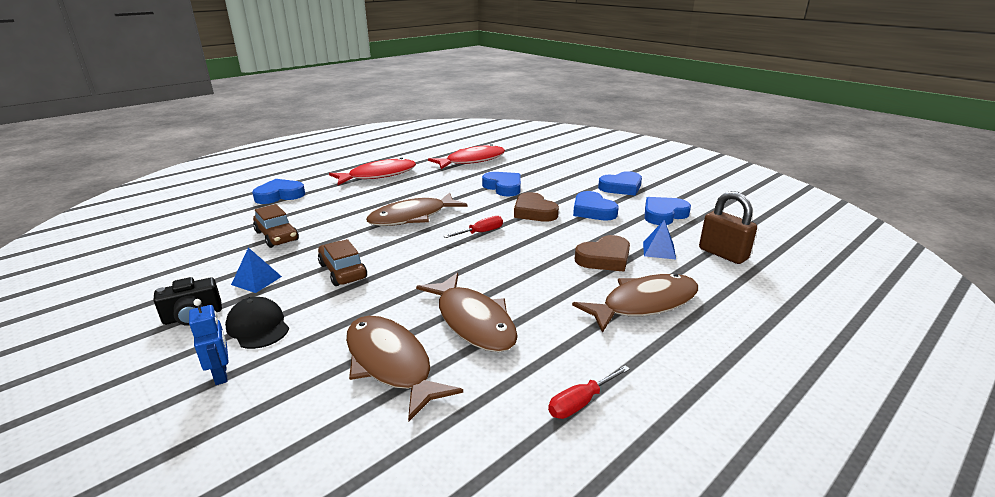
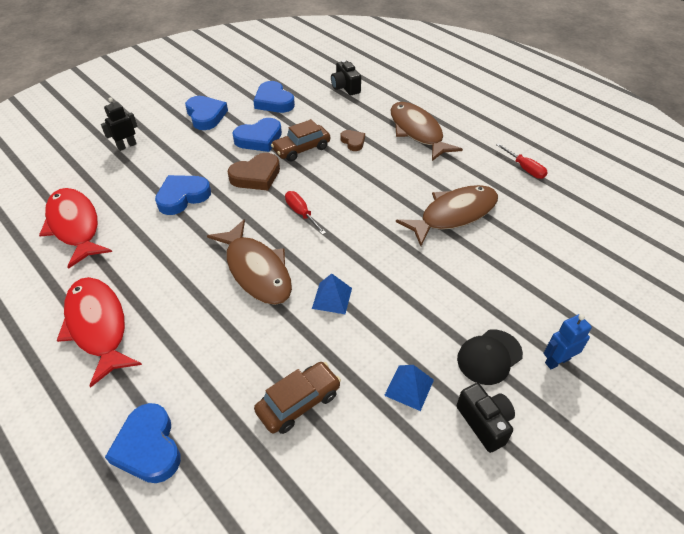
camera: 90 degrees left, 20 degrees up
(342, 271) = (384, 312): brown car -> brown car (301, 149)
(391, 364) = (514, 256): brown fish -> none
(566, 165) = (127, 146): none -> black robot
(604, 258) = (353, 142): brown heart -> brown heart, size x0.58
(659, 250) = (339, 114): blue pyramid -> blue pyramid (332, 298)
(723, 254) = (345, 87): brown padlock -> black camera

